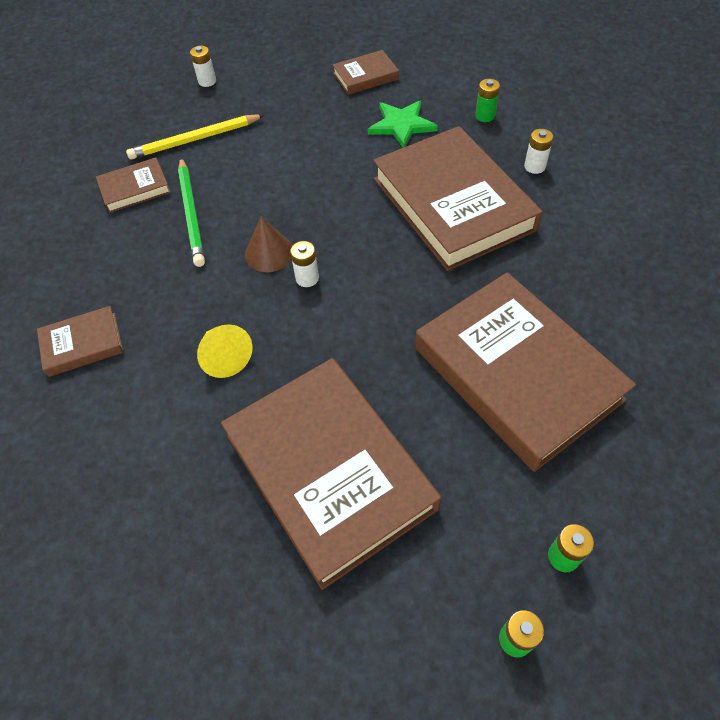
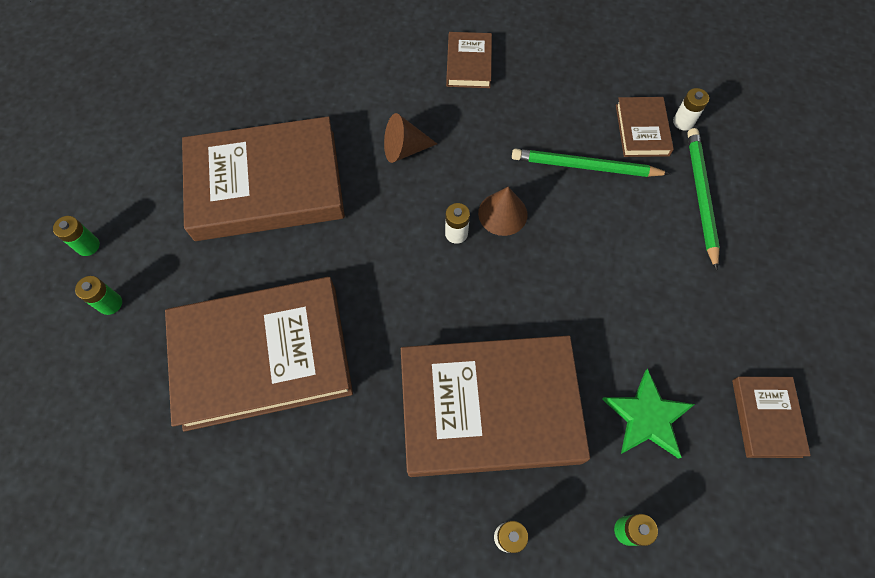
camera: 110 degrees right, 10 degrees up
(195, 139) = (701, 196): yellow pencil -> green pencil
(207, 81) = (810, 235): white battery -> white battery (683, 122)
(225, 357) = (404, 149): yellow cone -> brown cone

